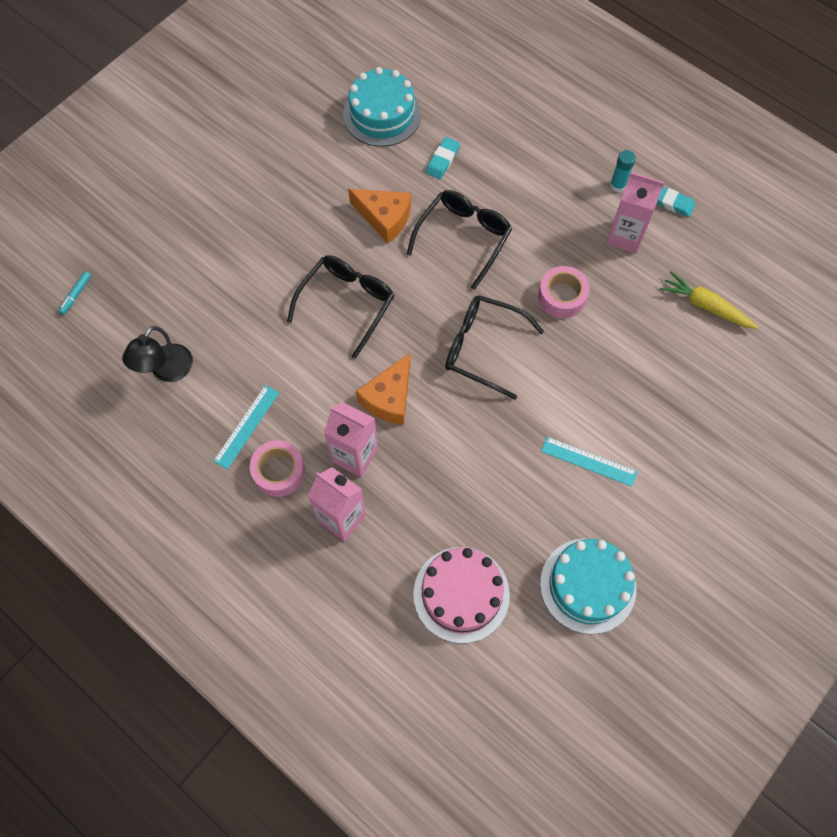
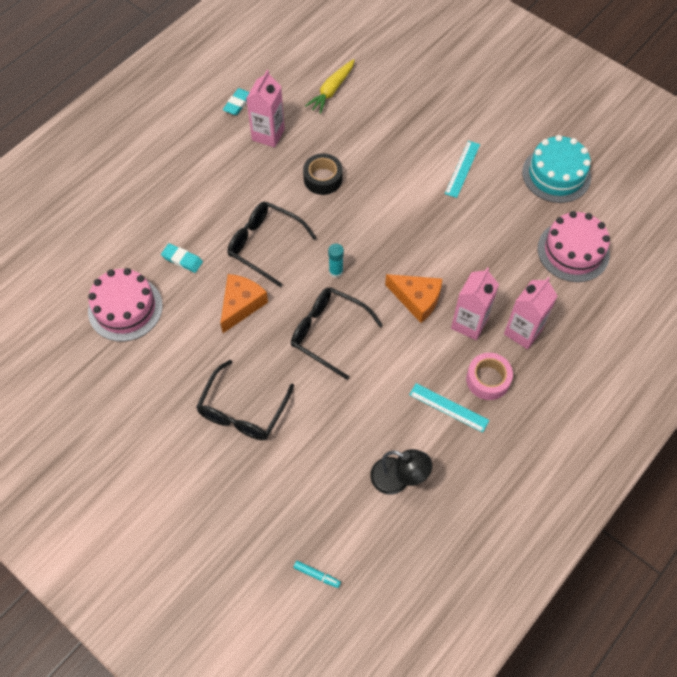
camera: 90 degrees left, 5 degrees down
(382, 114) = (125, 308): turquoise cake -> pink cake
(483, 348) = (370, 233): black glasses -> black glasses (242, 411)
(562, 297) = (323, 179): pink tape -> black tape
(617, 185) = (219, 136): turquoise glue stick -> turquoise glue stick (336, 271)

